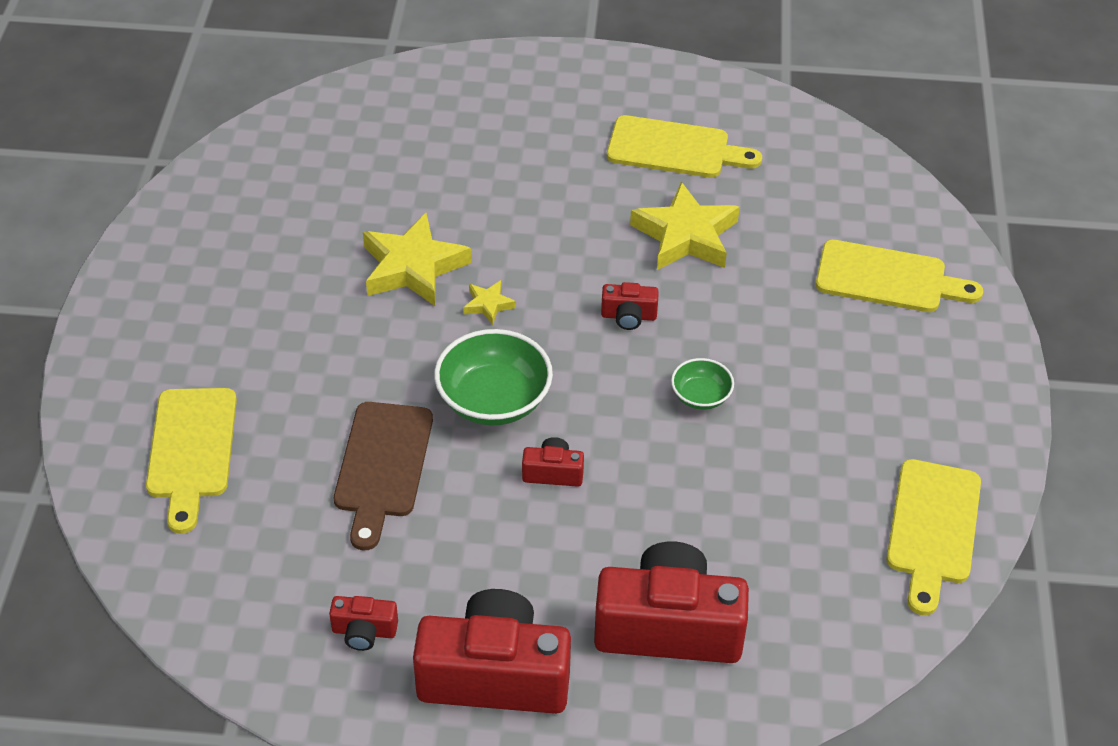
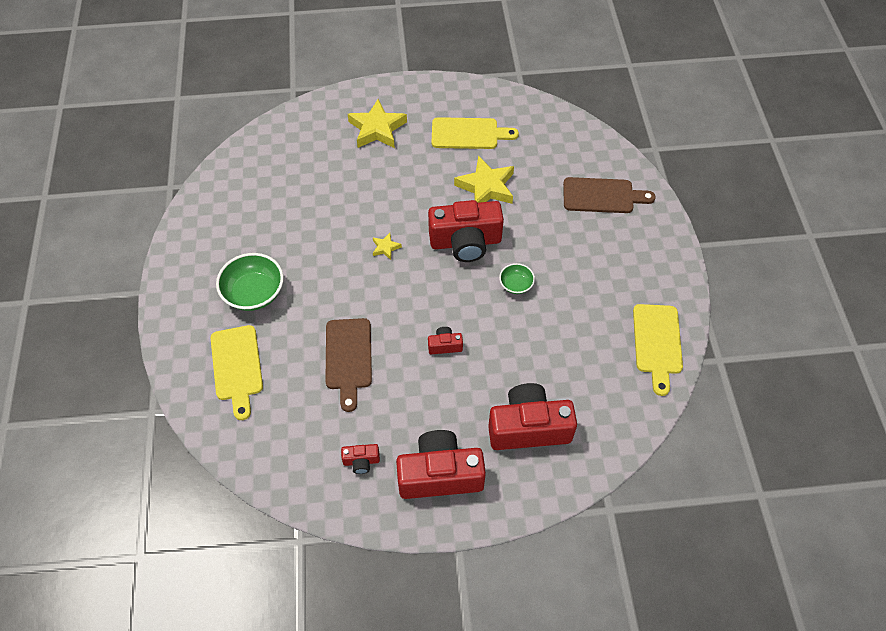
camera: 10 degrees left, 10 degrees up
(413, 267) = (337, 231): yellow star -> yellow star (377, 129)
(494, 400) = (402, 306): green bowl -> green bowl (254, 293)
(628, 316) = (465, 242): red camera -> red camera, size x2.27
(888, 278) = (602, 196): yellow cutting board -> brown cutting board

